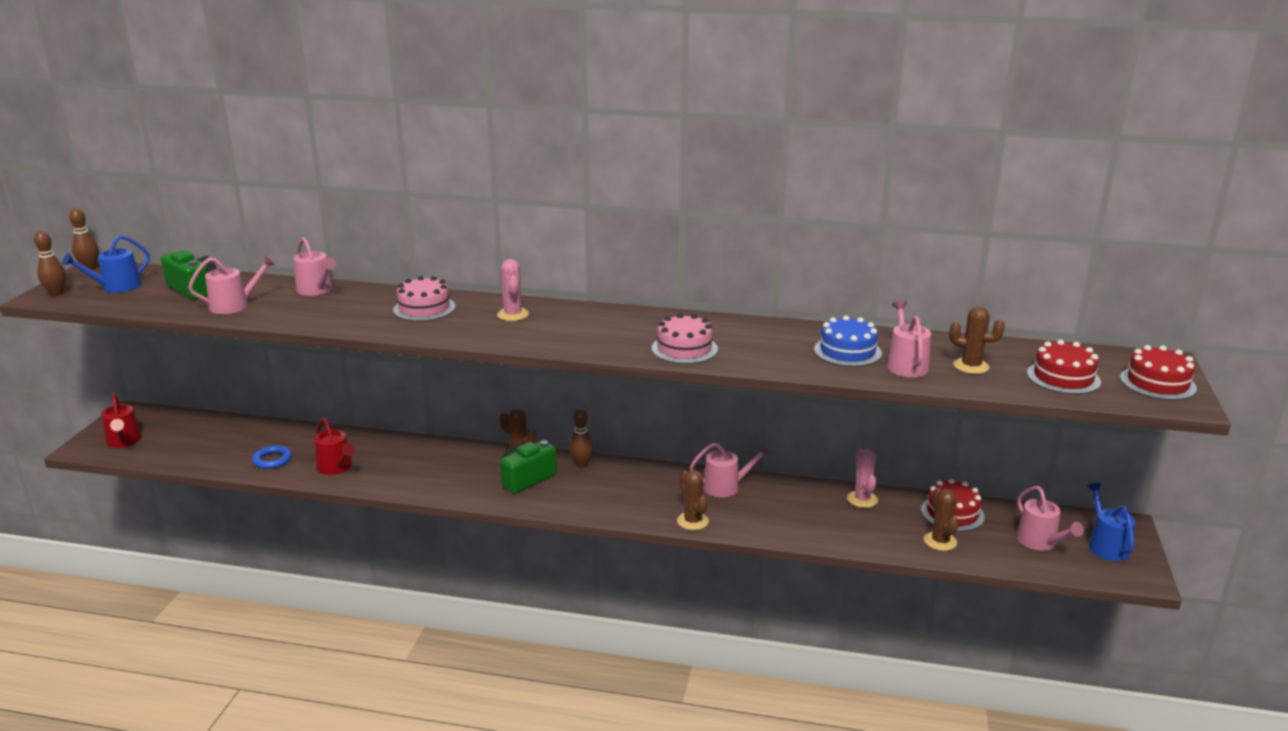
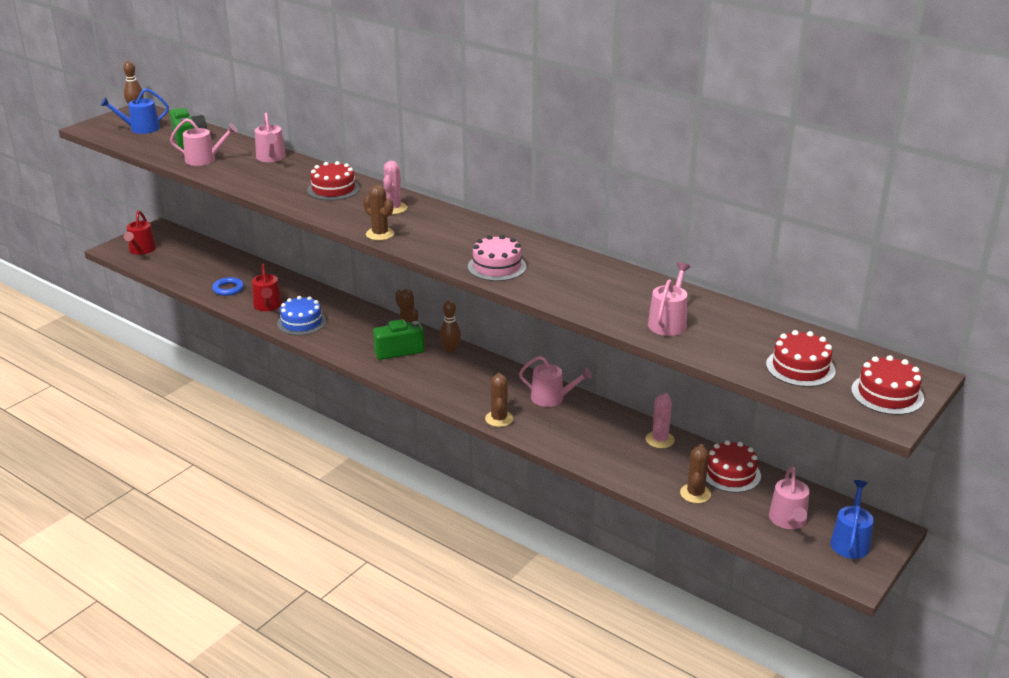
camera: 25 degrees right, 5 degrees up
(56, 293) = (99, 126): brown bowling pin -> none
(424, 308) = (333, 189): pink cake -> red cake
(847, 351) = (631, 299): blue cake -> blue cake (301, 322)
(971, 366) = (726, 337): brown cactus -> brown cactus (380, 234)

